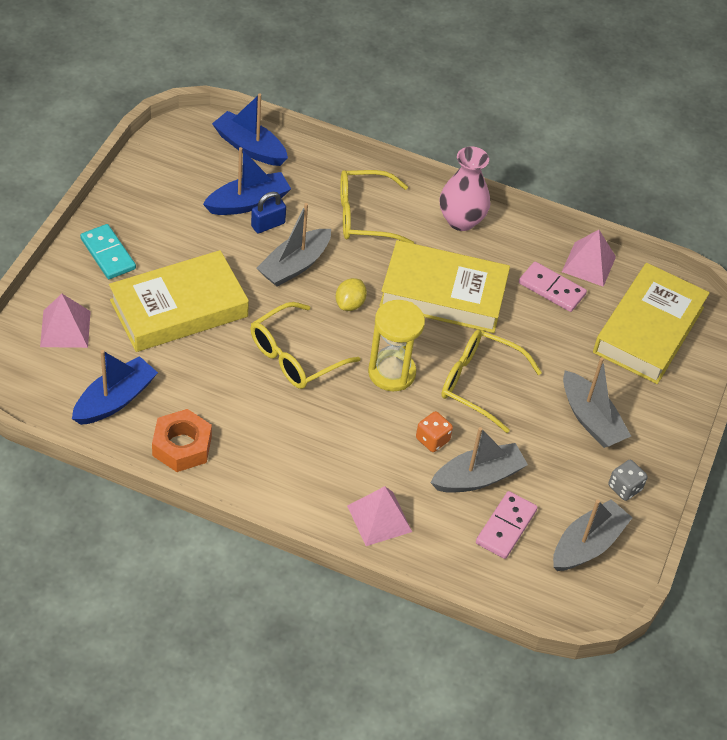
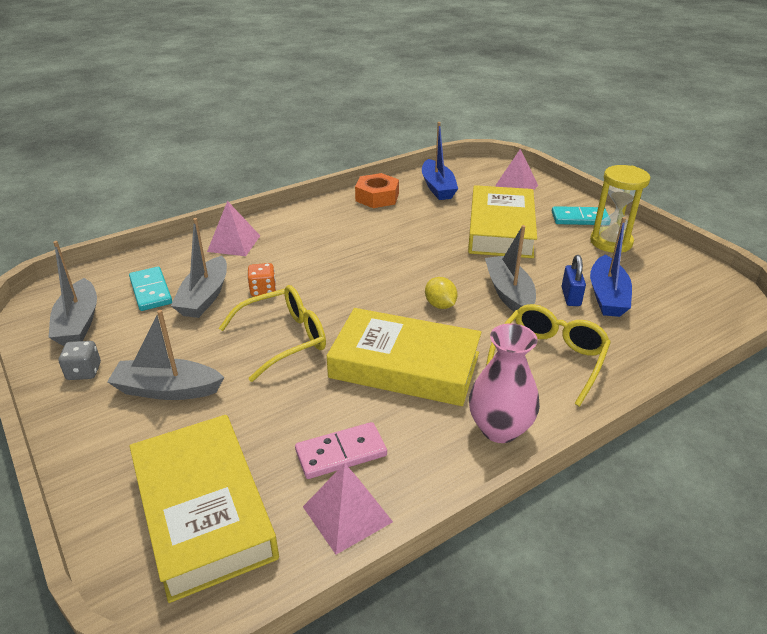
camera: 130 degrees right, 15 degrees down
(250, 147) = (691, 323): blue boat -> none
(294, 356) = (409, 259): yellow glasses -> none
(391, 372) = (346, 297): yellow hourglass -> yellow hourglass (611, 242)
(443, 294) = (405, 365): yellow book -> yellow book turned 60 degrees clockwise
(506, 527) = (150, 291): pink domino -> turquoise domino

